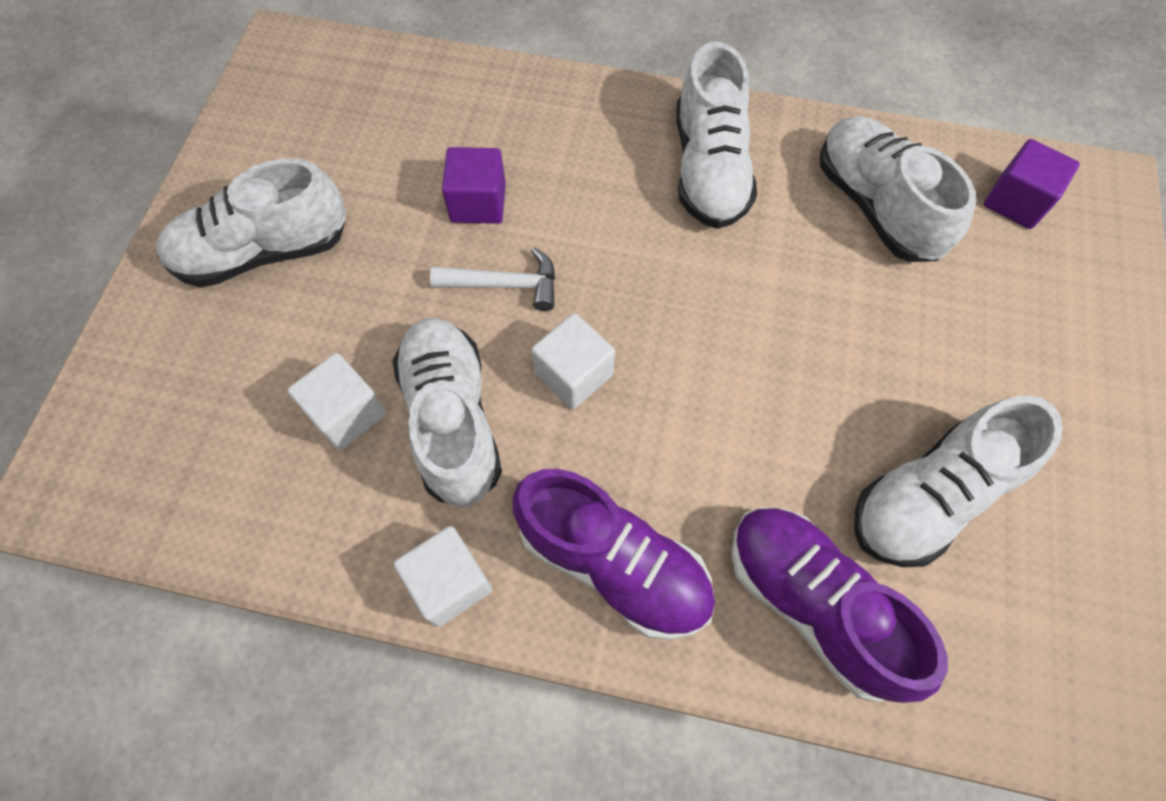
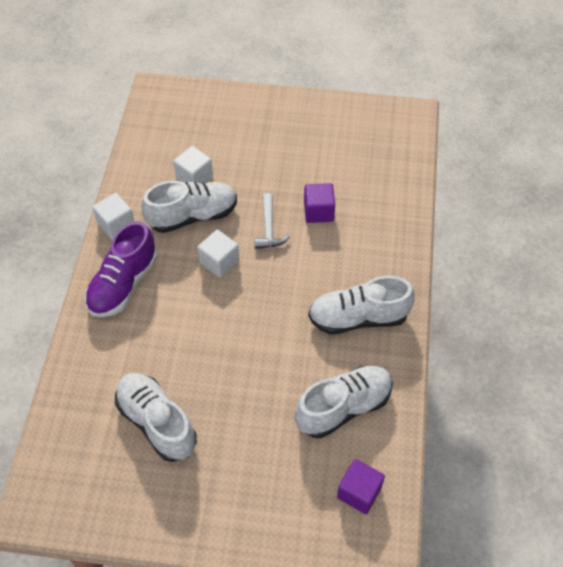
camera: 85 degrees right, 10 degrees down
(264, 251) = (278, 132): white shoe -> none
(813, 604) = (102, 366): purple shoe -> none

